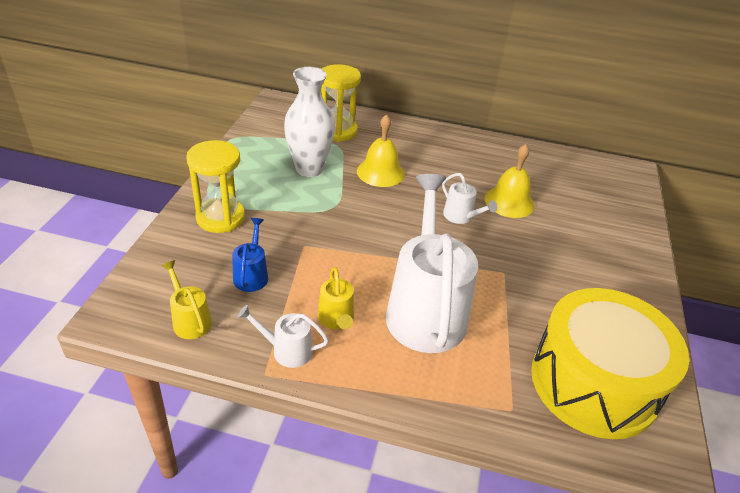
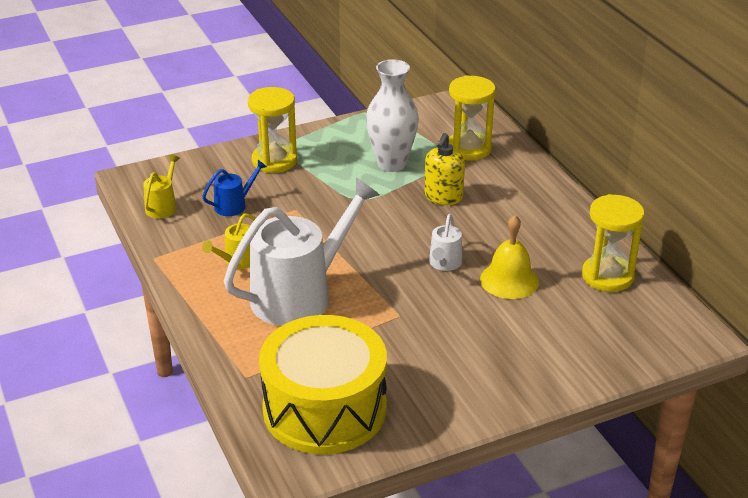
camera: 55 degrees right, 5 degrees down
(287, 350) = (184, 256): white watering can -> none
(380, 172) = (443, 197): yellow bell -> yellow soap dispenser
(542, 165) = (607, 276): none -> yellow hourglass

